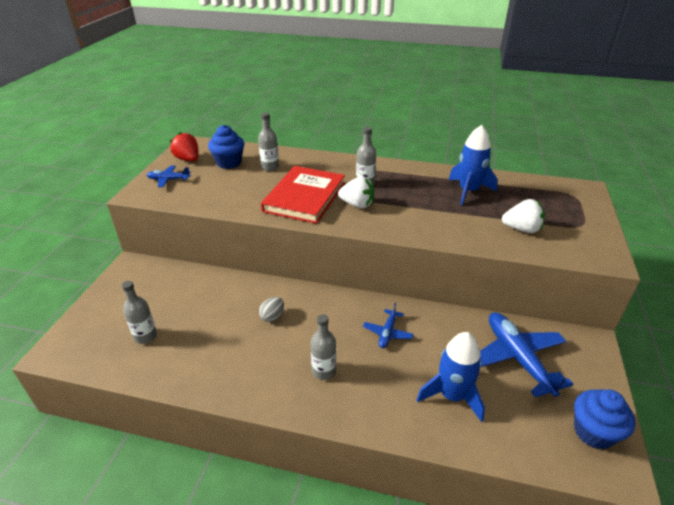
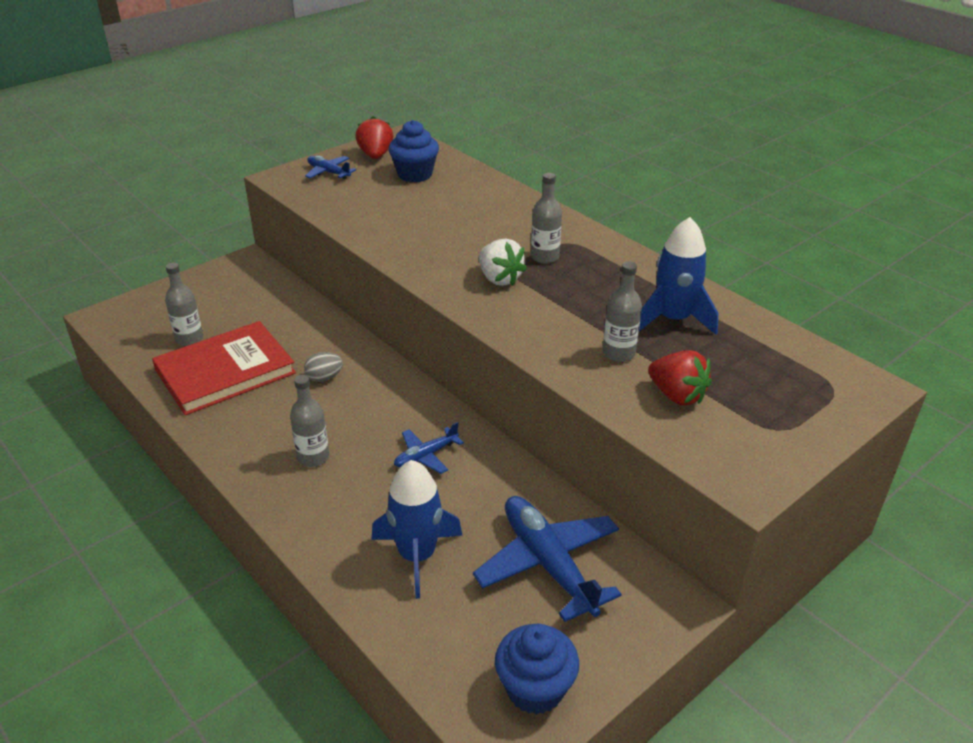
camera: 35 degrees right, 0 degrees up
(270, 167) = (455, 196): grey bottle -> grey bottle (618, 353)
(304, 197) = (449, 246): red book -> red book (225, 371)
(517, 358) = (548, 563): blue plane -> blue plane turned 45 degrees counterclockwise
(521, 229) = (677, 395): white strawberry -> red strawberry

